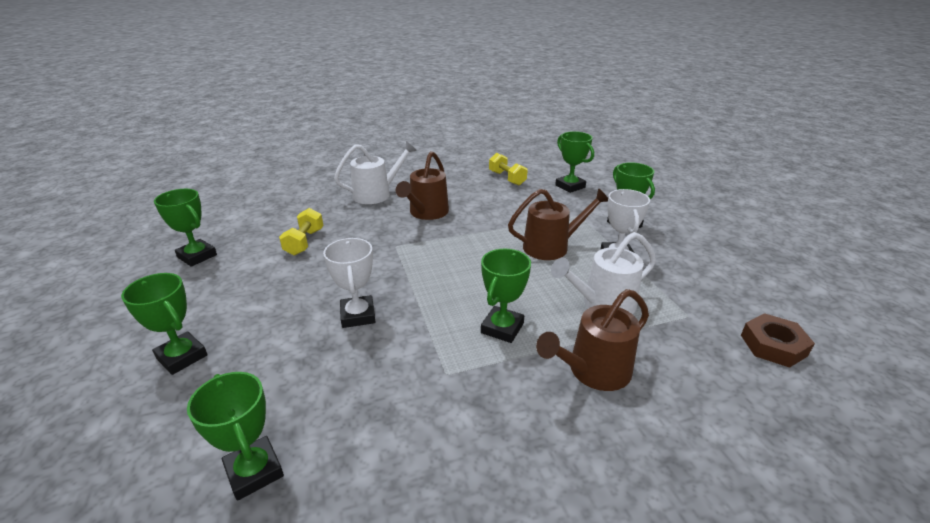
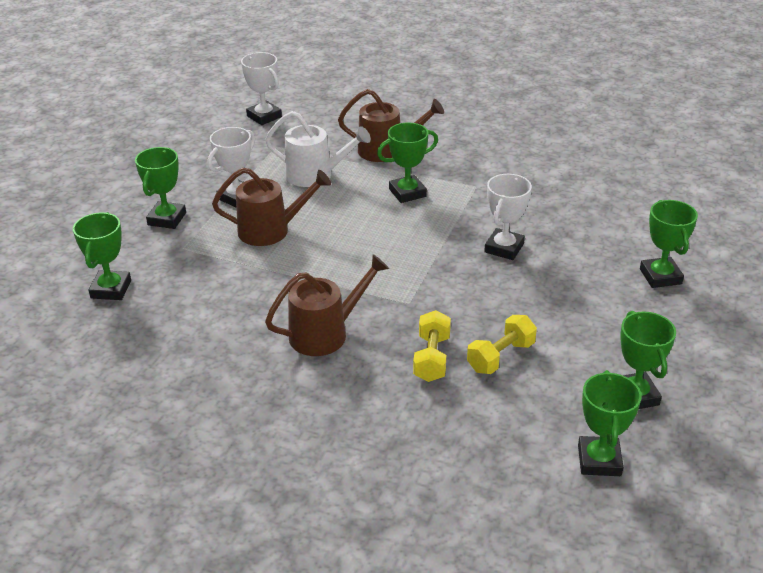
camera: 140 degrees left, 5 degrees up
(254, 471) = (622, 191): green trophy -> green trophy (599, 460)
(376, 194) = (347, 405): white watering can -> none
(507, 178) = (149, 344): yellow dumbbell -> yellow dumbbell (432, 358)
(551, 247) = (270, 230): brown watering can -> brown watering can turned 150 degrees clockwise
(773, 345) = (264, 116): brown nut -> white trophy

